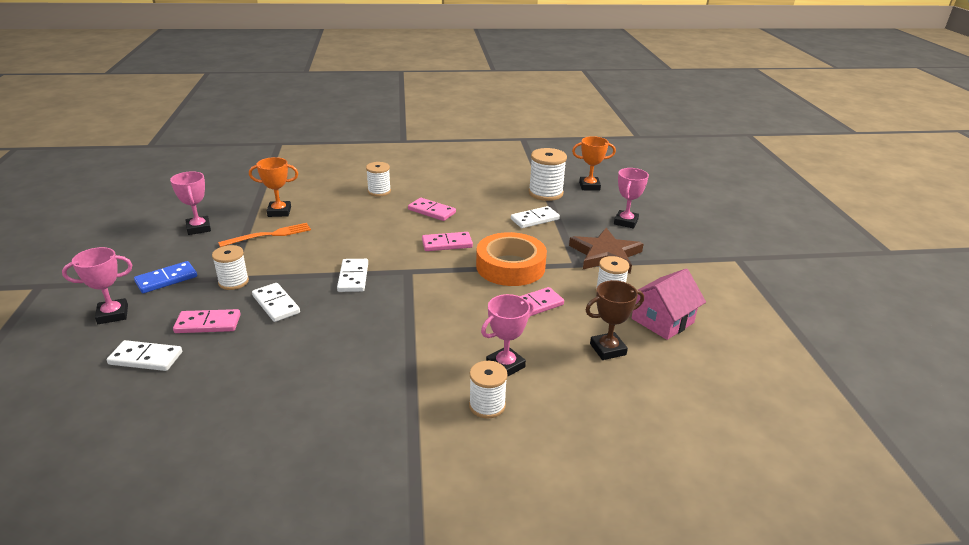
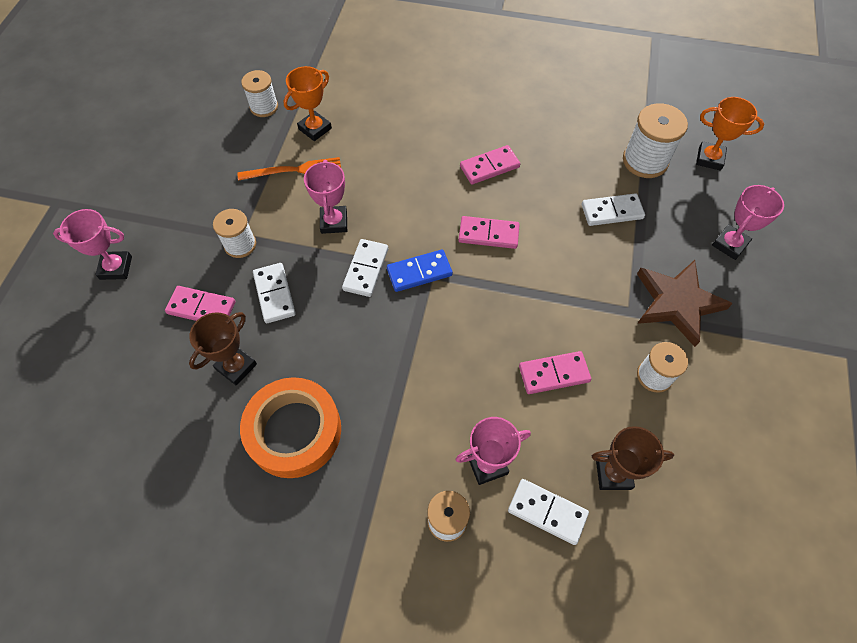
camera: 20 degrees right, 30 degrees up
(146, 358) = (135, 345): white domino -> white domino (547, 512)
(166, 279) = (175, 223): blue domino -> blue domino (419, 272)
(198, 228) = (224, 140): pink trophy -> pink trophy (334, 222)
(254, 353) = (236, 366): none -> brown trophy
(279, 212) = (315, 129): orange trophy -> orange trophy turned 60 degrees counterclockwise
(379, 191) = (438, 113): white spool -> white spool (264, 107)
(432, 211) = (489, 167): pink domino -> pink domino turned 75 degrees counterclockwise
(510, 266) = (550, 296): orange tape -> orange tape (294, 431)
(662, 321) = (700, 444): pink house -> none

